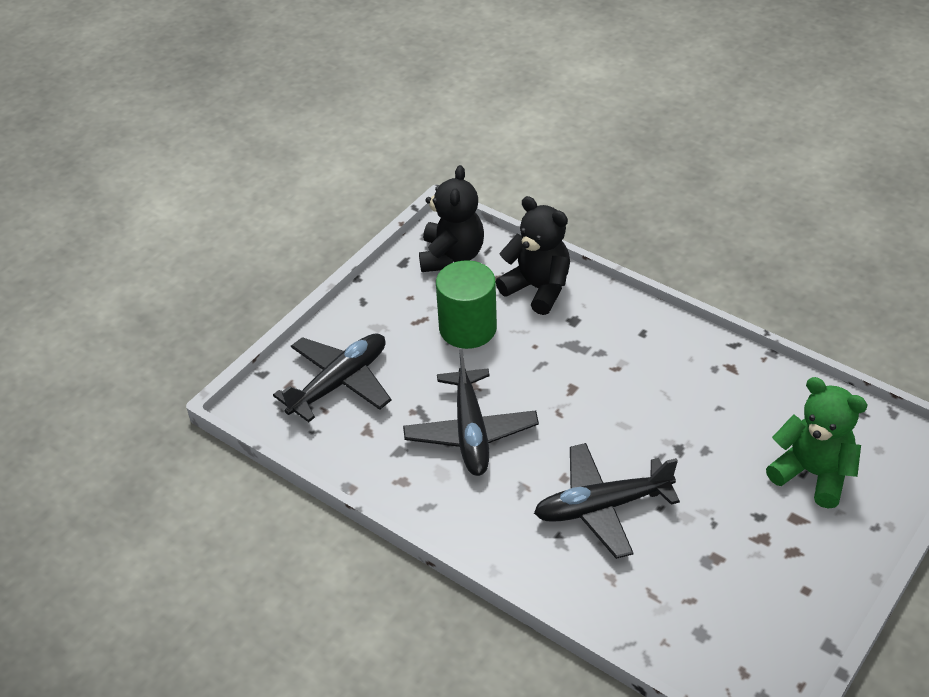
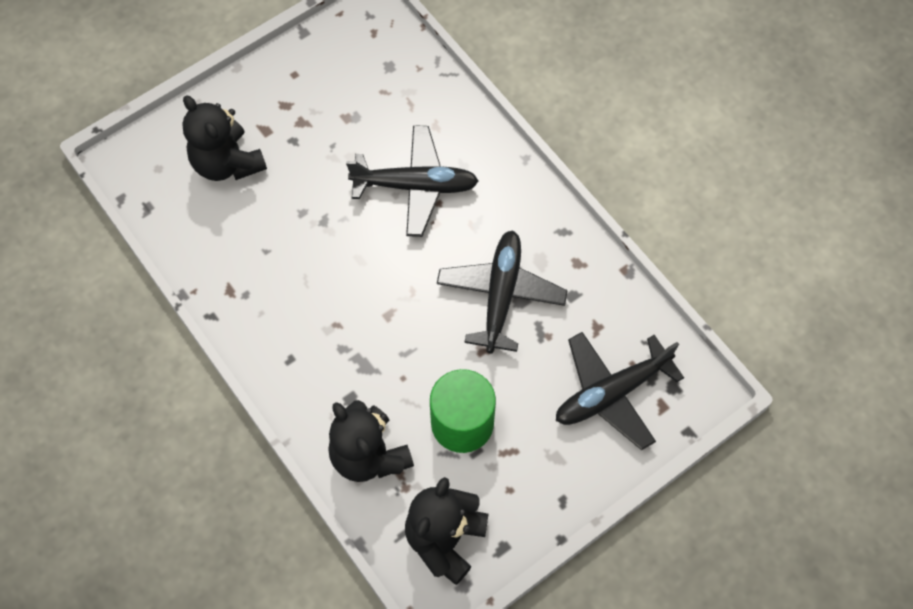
camera: 165 degrees left, 20 degrees up
(812, 474) = (227, 163): green teddy bear -> black teddy bear

